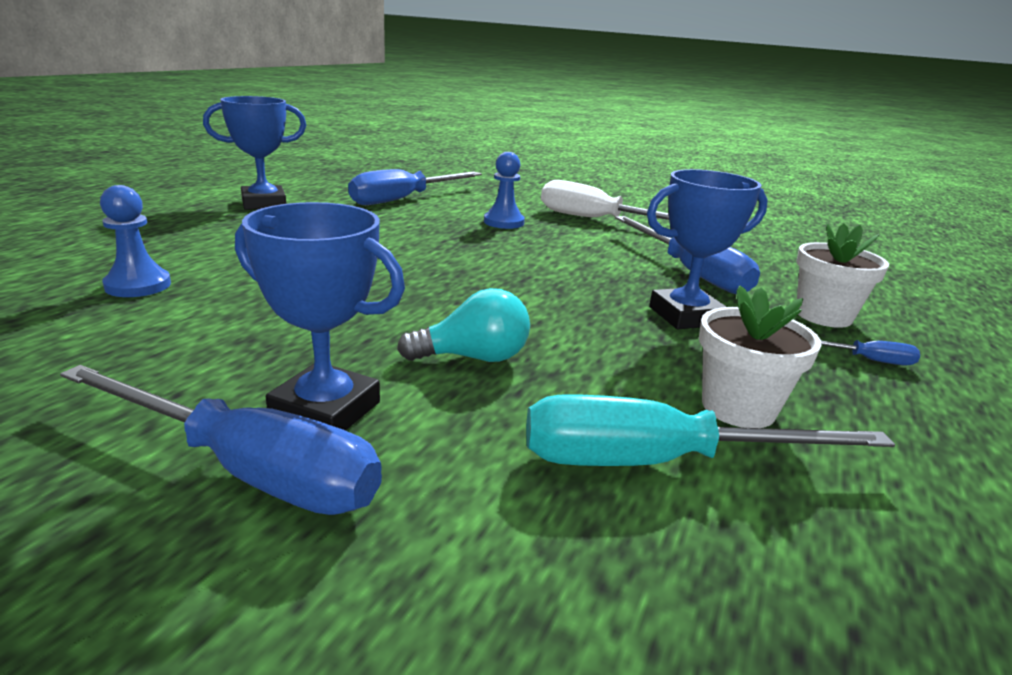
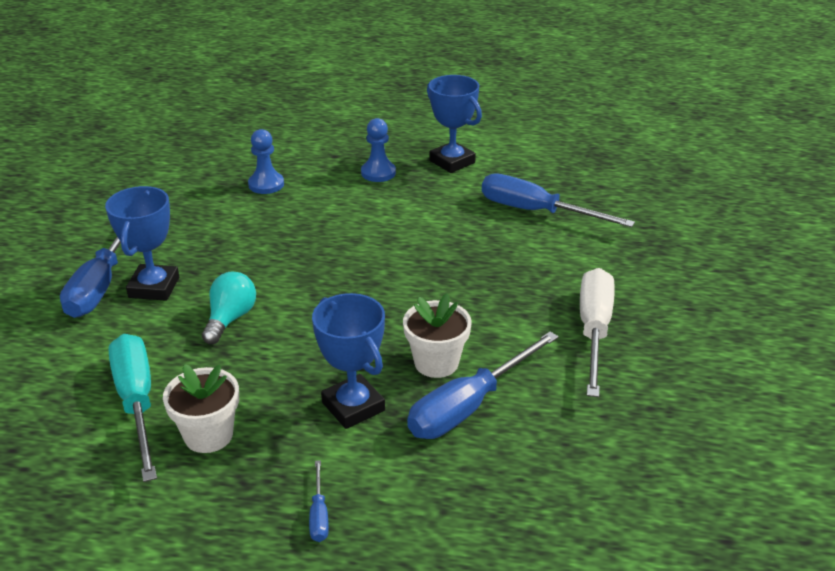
camera: 75 degrees right, 10 degrees up
(473, 358) = (230, 319): turquoise light bulb -> turquoise light bulb turned 135 degrees counterclockwise
(503, 222) = (521, 277): blue pawn -> blue pawn (378, 173)
(823, 316) = (408, 497): white flower pot -> white flower pot (436, 363)

